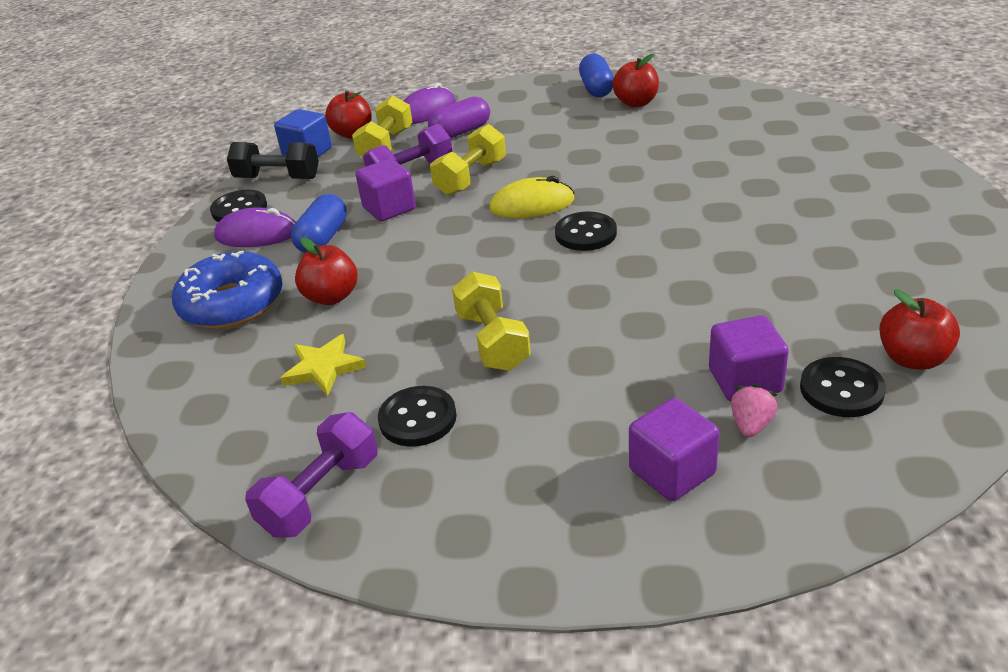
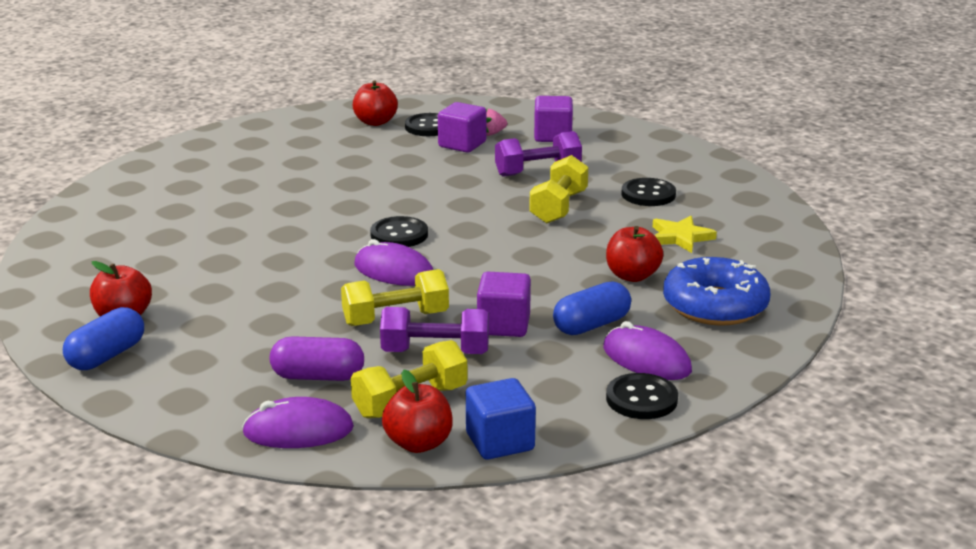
camera: 145 degrees left, 10 degrees down
(277, 178) = (567, 420): black dumbbell -> none
(320, 495) = (732, 188): purple dumbbell -> purple dumbbell (537, 172)
(532, 205) = (394, 271): yellow mouse -> purple mouse

